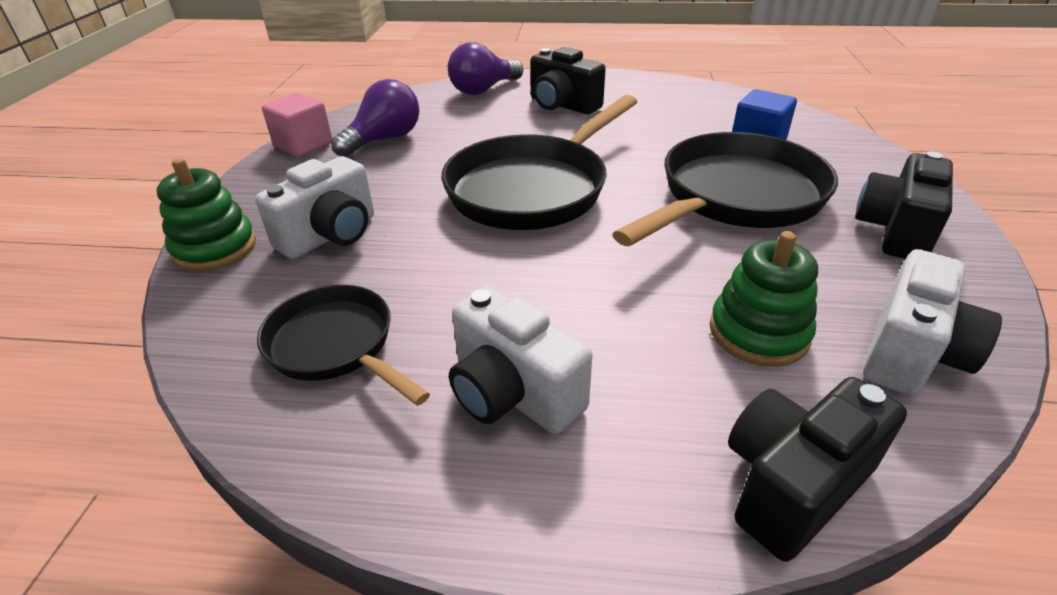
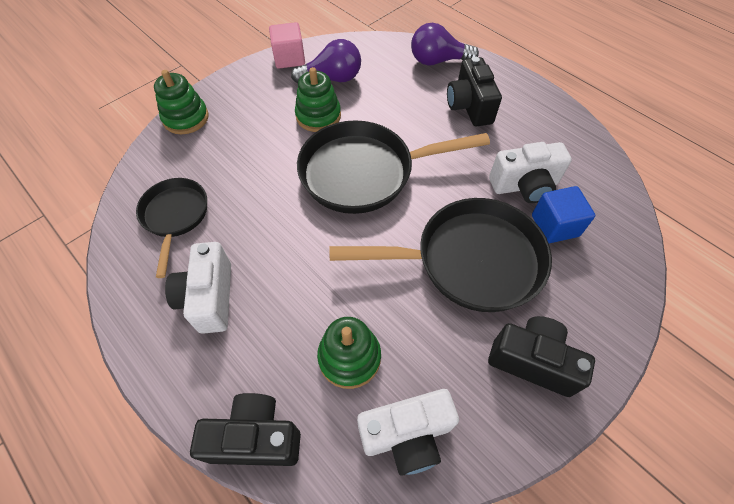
camera: 40 degrees right, 20 degrees up
(331, 235) = (237, 142): white camera -> white camera (524, 186)
(411, 171) = (318, 116): none -> green stacking toy
(895, 231) = (532, 361): black camera -> black camera turned 45 degrees clockwise

